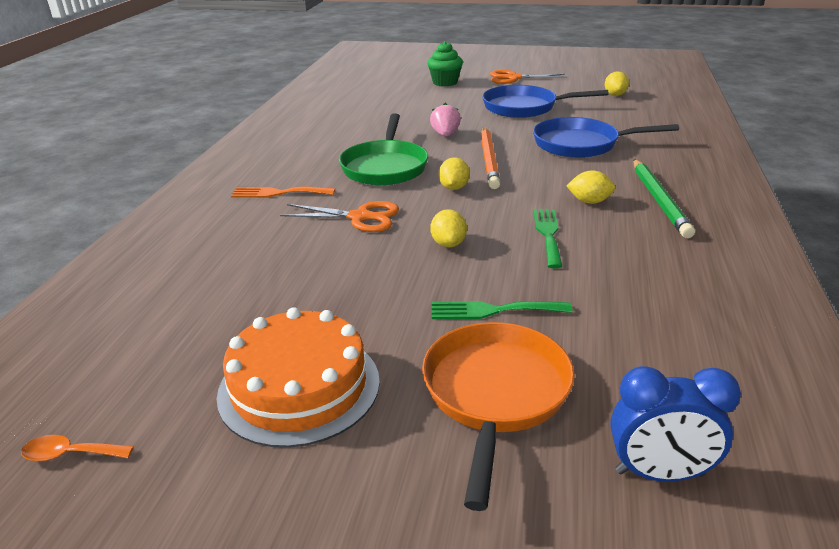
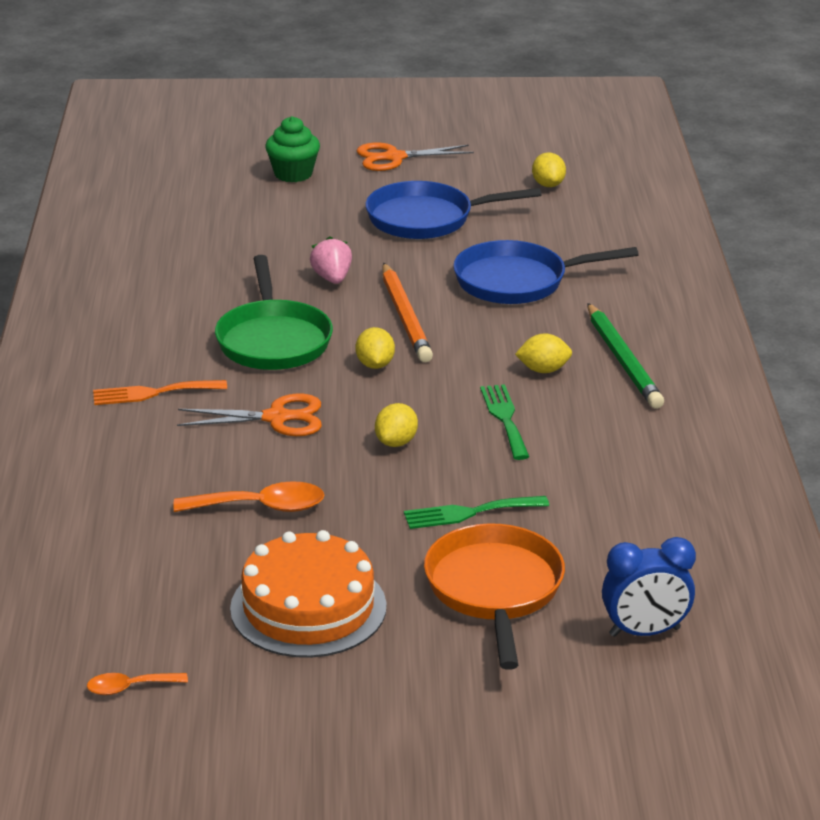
camera: 15 degrees left, 0 degrees up
(309, 284) = (261, 507): none -> orange spoon
(448, 244) = (396, 442): yellow lemon -> yellow lemon turned 45 degrees clockwise

